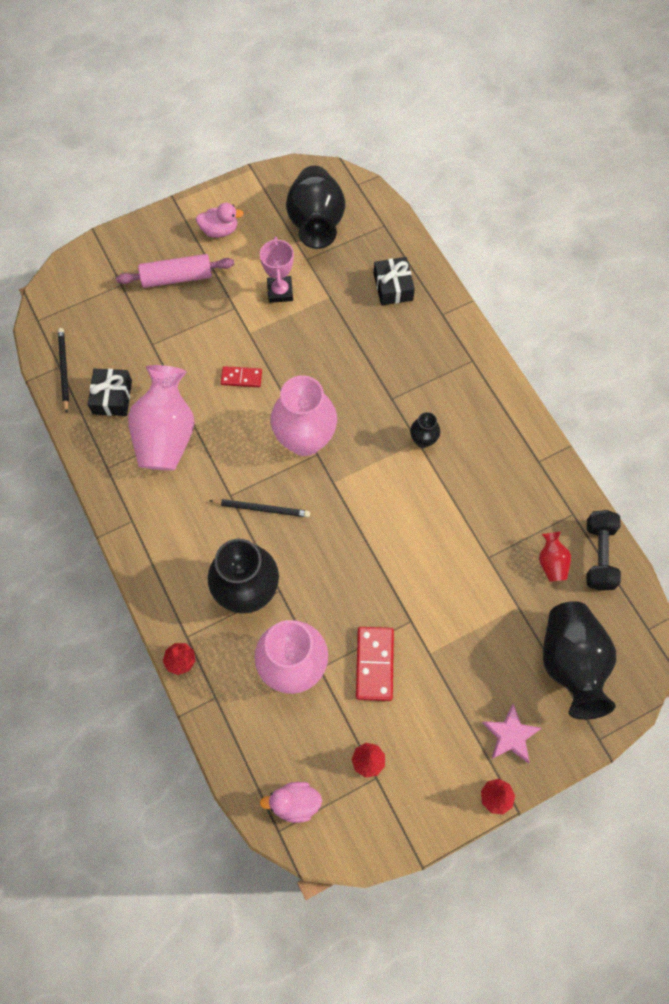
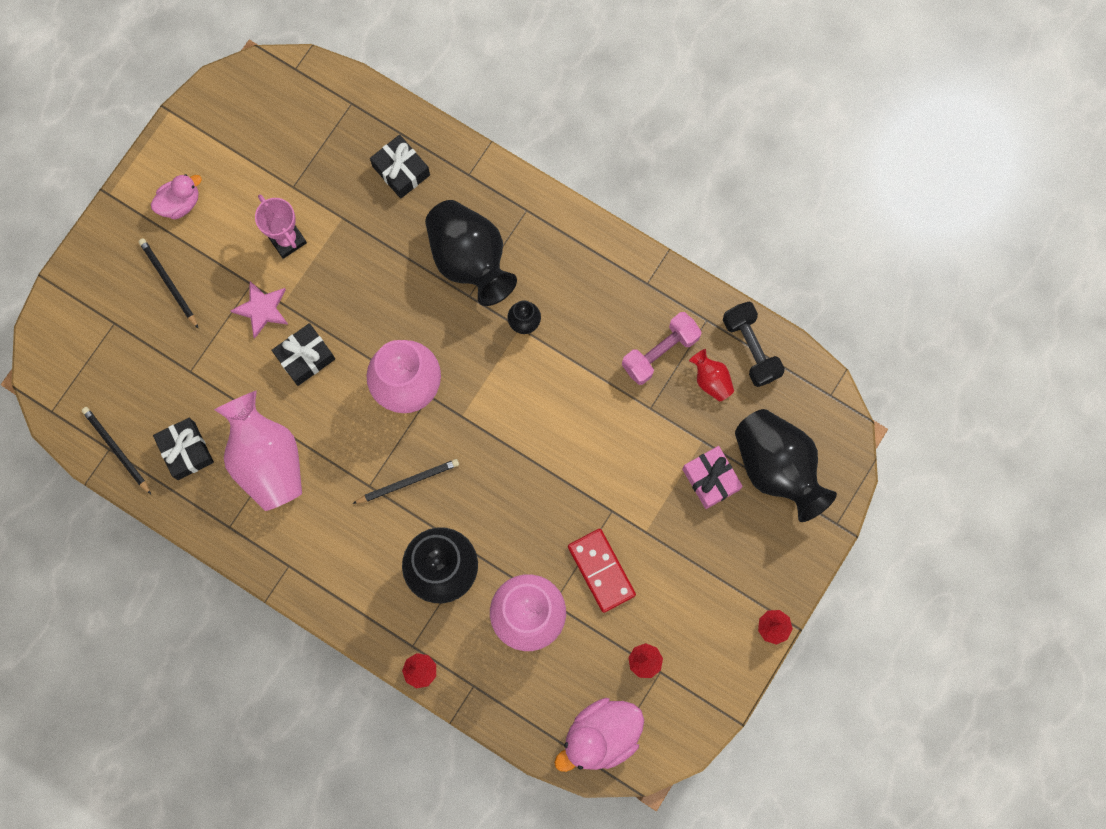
camera: 30 degrees left, 10 degrees up
(177, 277) = (168, 282): pink rolling pin -> black pencil
(241, 378) = (305, 357): red domino -> black gift
(295, 803) = (601, 736): pink duck -> pink duck, size x1.62
(316, 223) = (278, 139): black vase -> black vase (470, 260)
(508, 641) = (711, 479): none -> pink gift
(510, 735) = (758, 565): pink star -> pink star (262, 309)
(520, 518) = (660, 352): none -> pink dumbbell

